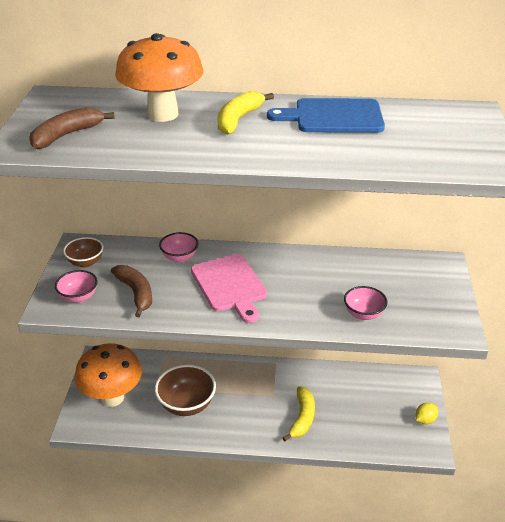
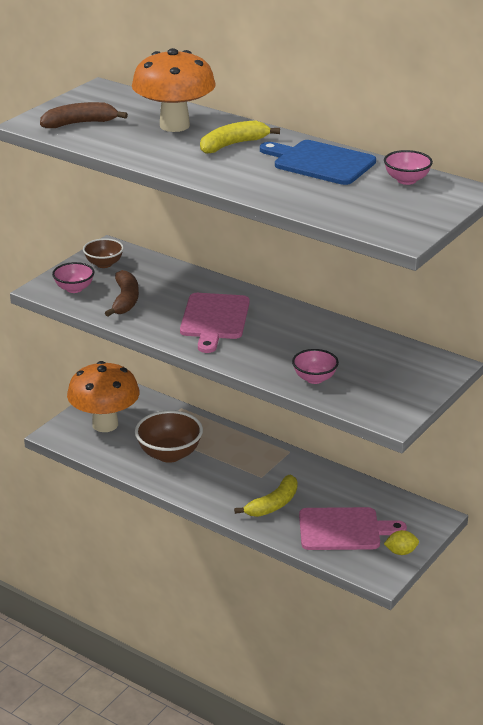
camera: 30 degrees right, 5 degrees down
(179, 257) = (191, 284): pink bowl -> pink bowl (406, 180)
(370, 418) = (344, 529): none -> pink cutting board

